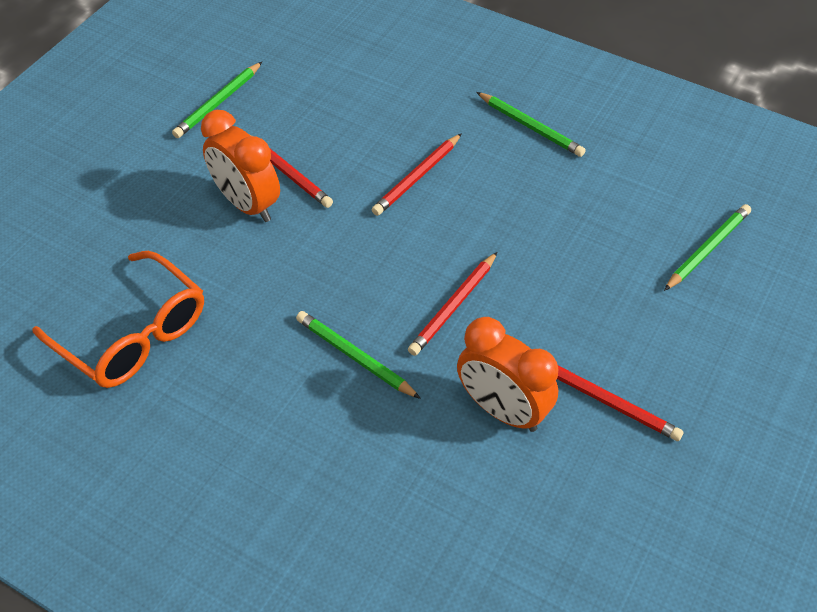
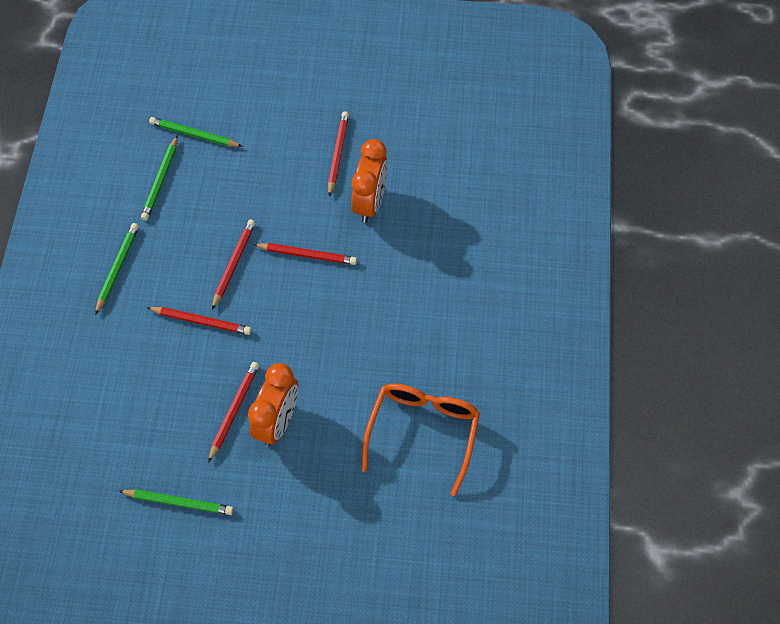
camera: 115 degrees left, 10 degrees up
(354, 356) = (373, 293): green pencil -> green pencil (161, 180)
(480, 229) = (234, 264): none -> red pencil

